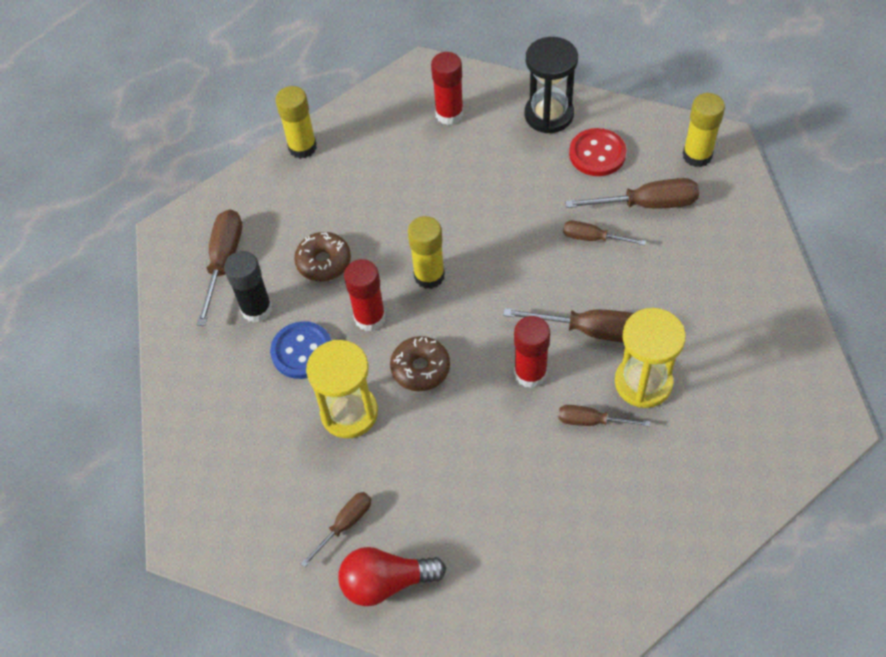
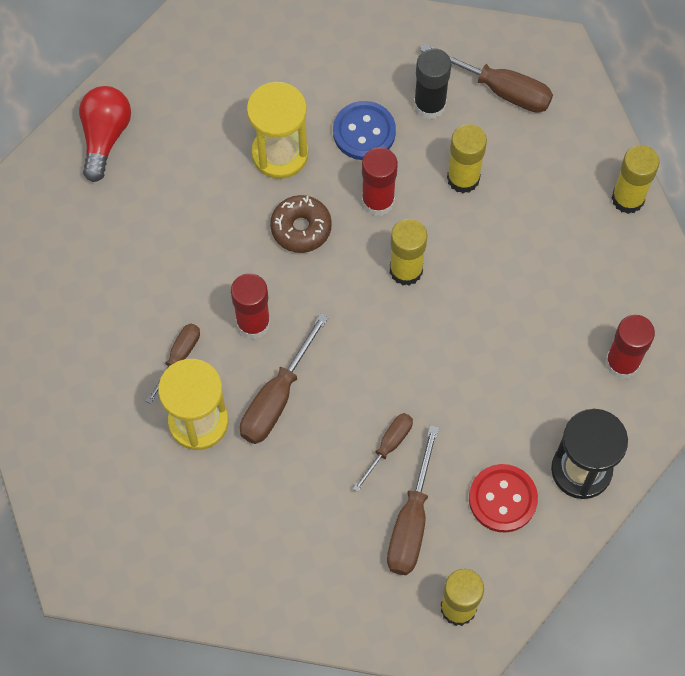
camera: 105 degrees right, 10 degrees up
(324, 262) = (463, 178): brown donut -> yellow glue stick
(345, 524) = (171, 120): brown screwdriver -> none

